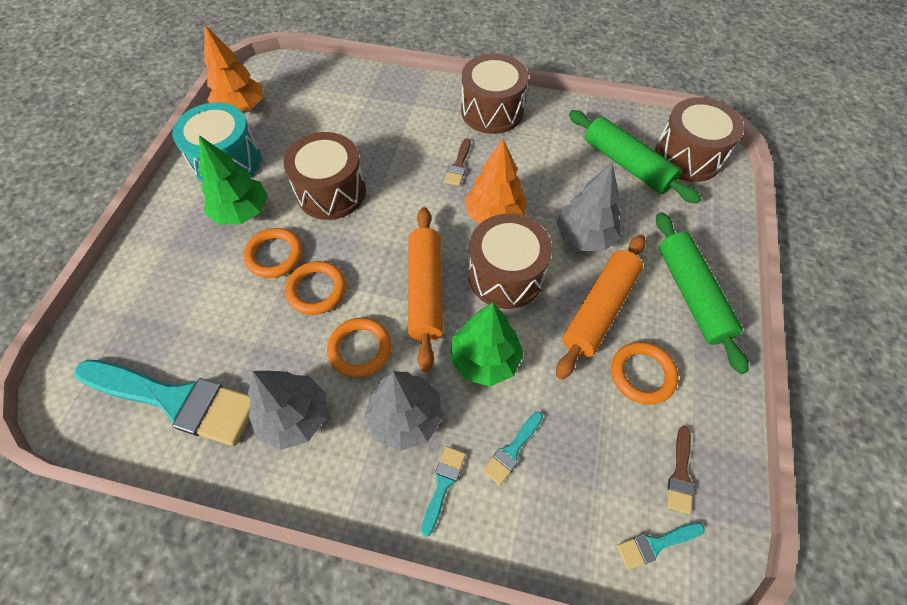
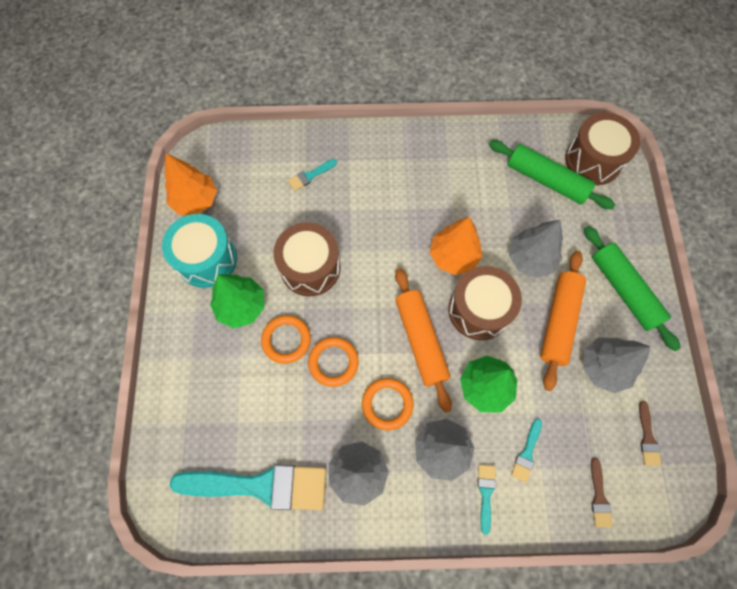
camera: 15 degrees left, 10 degrees up
(458, 165) = (408, 214): brown brush -> brown brush (599, 497)
(492, 111) = (419, 151): brown drum -> none
(642, 374) = (603, 367): orange ring -> grey tree
(655, 544) = (642, 493): turquoise brush -> turquoise brush (310, 176)

